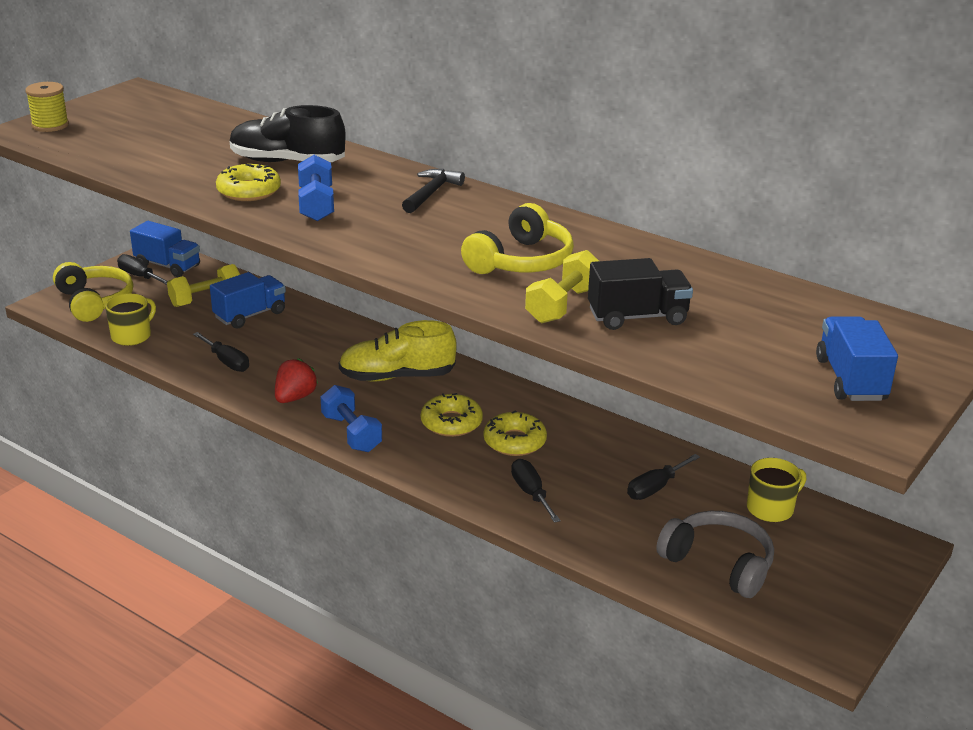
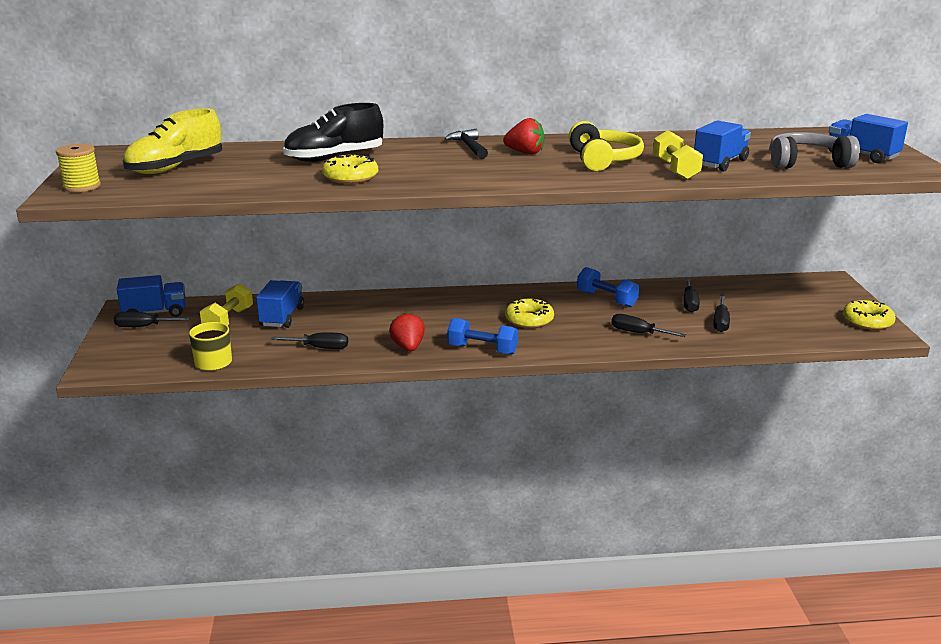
camera: 40 degrees left, 5 degrees down
(95, 301) = (136, 354): yellow headphones -> none
(316, 205) = (415, 171): blue dumbbell -> blue dumbbell (606, 299)
(397, 377) = (450, 311): yellow shoe -> yellow shoe (175, 168)
(466, 221) = (525, 153): none -> red strawberry
(514, 441) = (581, 314): yellow donut -> yellow donut (867, 321)
(637, 317) = (720, 163): black truck -> blue truck
(645, 528) = (720, 323): none -> black screwdriver
(719, 563) = (779, 321): grey headphones -> grey headphones (807, 163)
(771, 508) = (754, 289): yellow mug -> none

